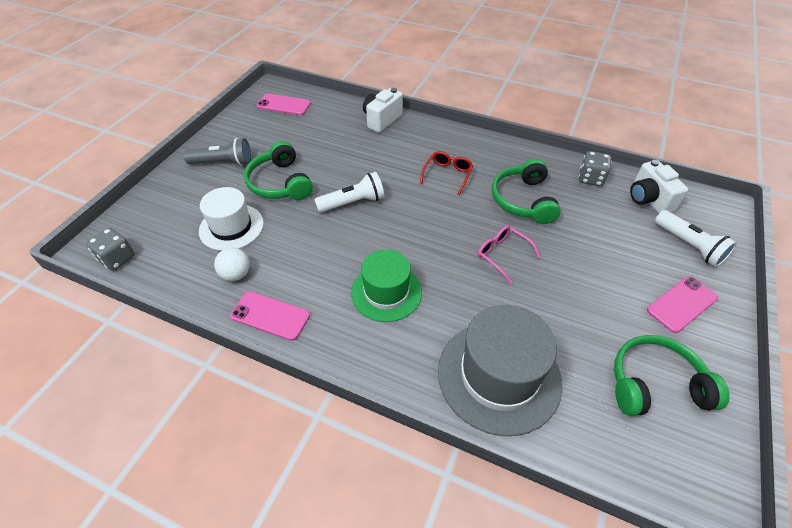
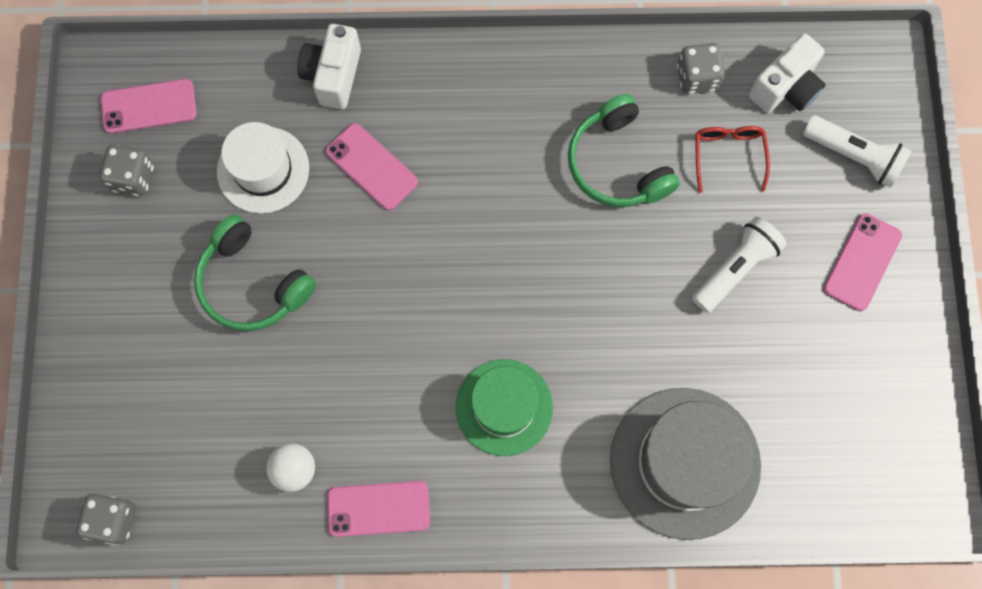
camera: 25 degrees left, 25 degrees up
(223, 162) = (137, 281): grey flashlight -> none
(231, 227) = (235, 396): white hat -> white hat (263, 170)
(255, 126) = (133, 178): none -> grey dice
(353, 202) = (382, 274): white flashlight -> white flashlight (735, 268)
(378, 158) = (371, 167): none -> pink phone
(447, 175) = (491, 158): red glasses -> red glasses (728, 155)
(502, 255) = (625, 279): pink glasses -> none
(648, 199) = (785, 88): white camera -> white camera turned 90 degrees counterclockwise
(655, 384) = (855, 394): green headphones -> none

